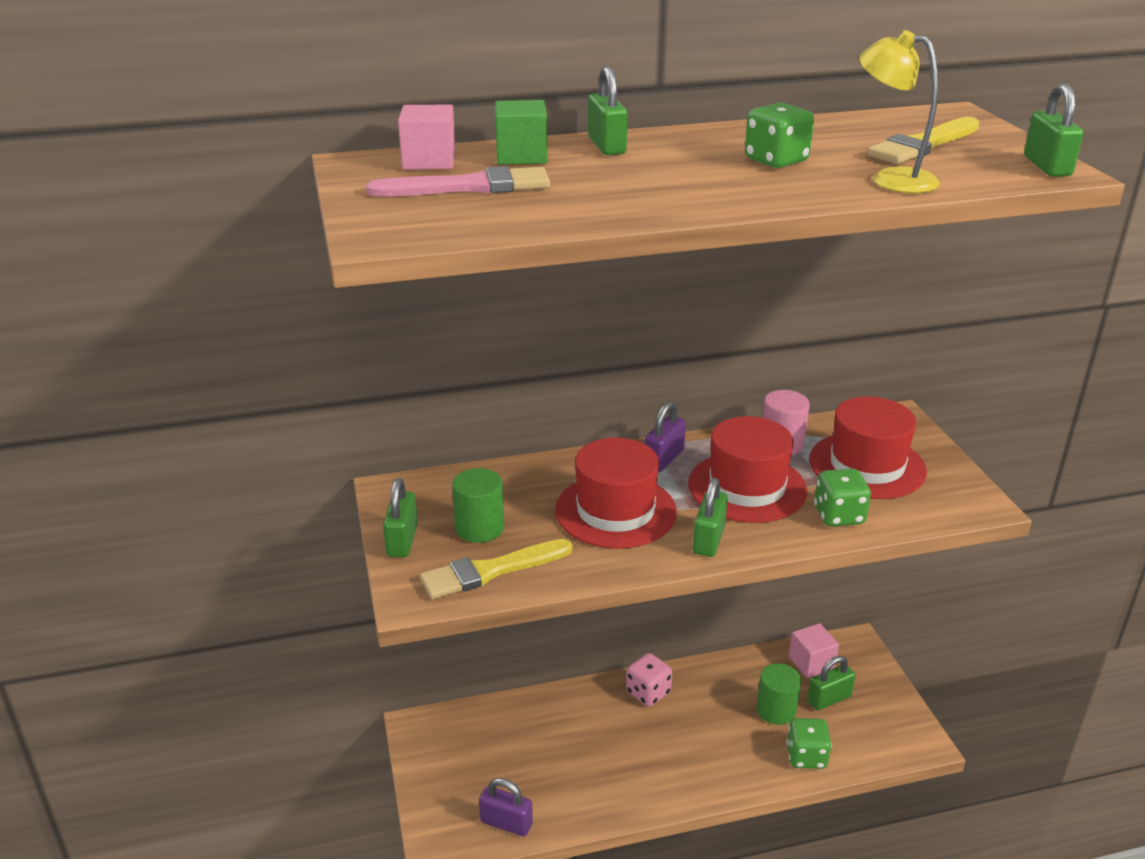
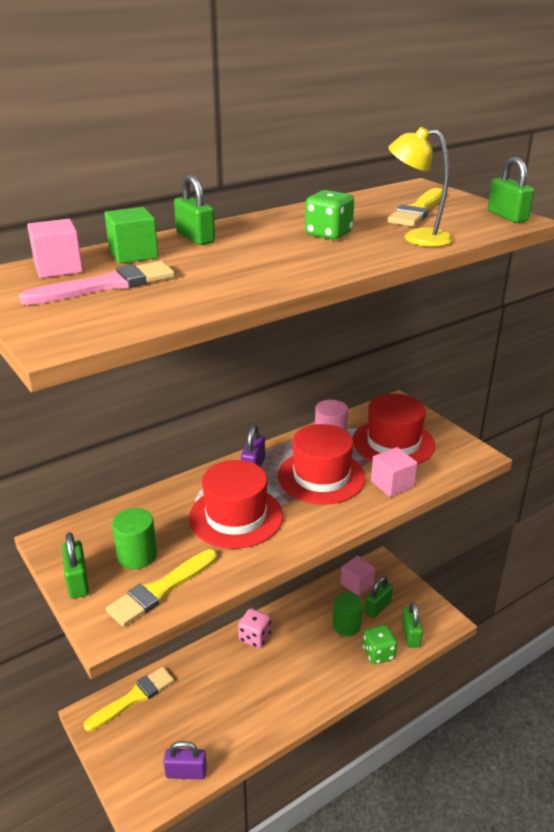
camera: 20 degrees left, 0 degrees up
(474, 722) = (133, 698): none -> yellow brush
(708, 540) = (313, 523): green padlock -> green padlock (410, 635)
(839, 515) = (392, 484): green dice -> pink cube

